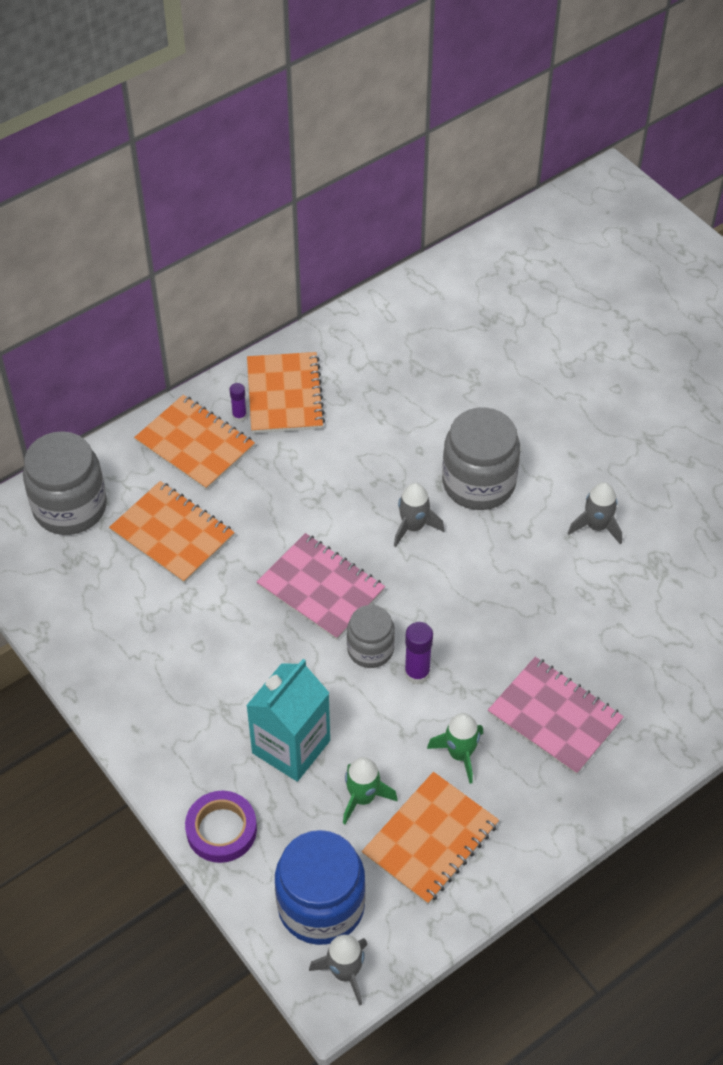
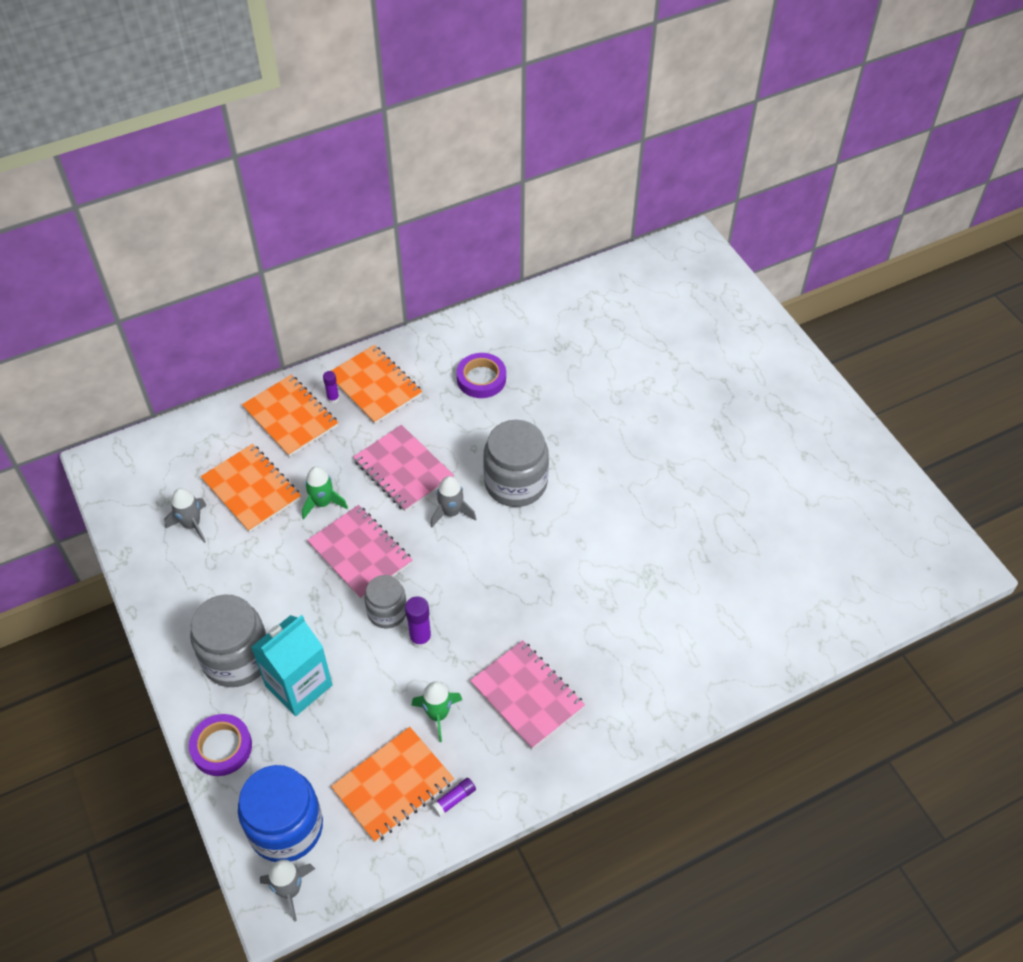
camera: 10 degrees right, 0 degrees up
(70, 507) = (175, 455): grey jar -> grey jar (236, 658)
(284, 395) = (375, 386): orange notebook -> orange notebook turned 45 degrees counterclockwise
(345, 486) = (403, 470): none -> pink notebook
(363, 798) = (346, 739): green rocket -> green rocket (322, 503)
(407, 369) = (481, 379): none -> purple tape
(503, 843) = (454, 799): none -> purple glue stick
(596, 526) = (606, 535): grey rocket -> grey rocket (192, 524)

